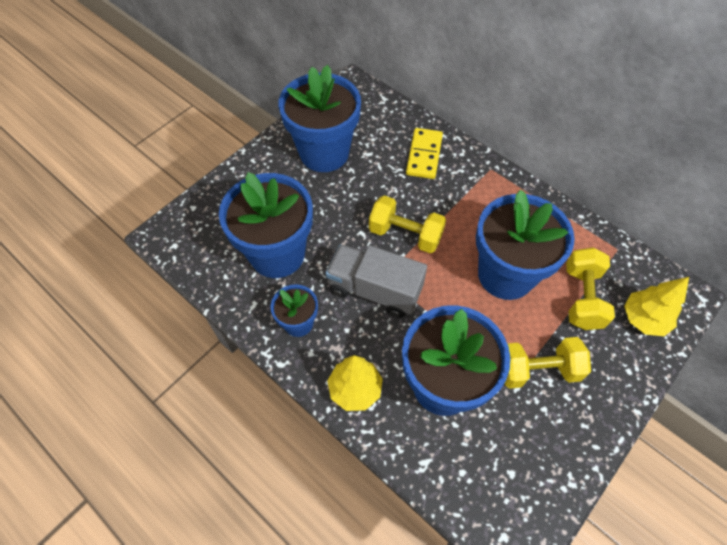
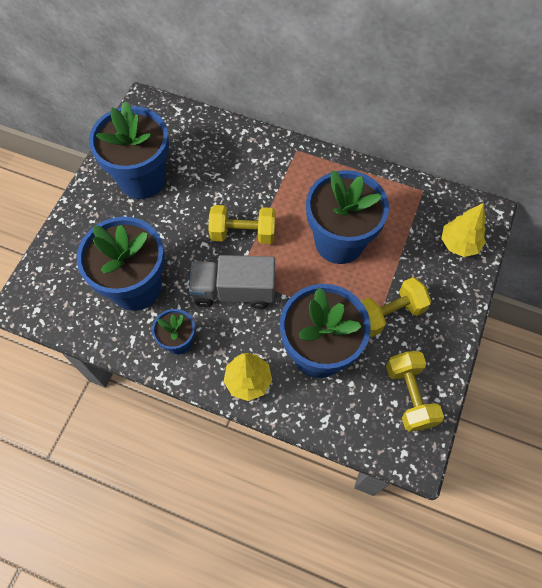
camera: 20 degrees left, 5 degrees up
(424, 155) = (234, 154): yellow domino -> none
(582, 297) = (406, 241): yellow dumbbell -> yellow dumbbell (409, 396)

